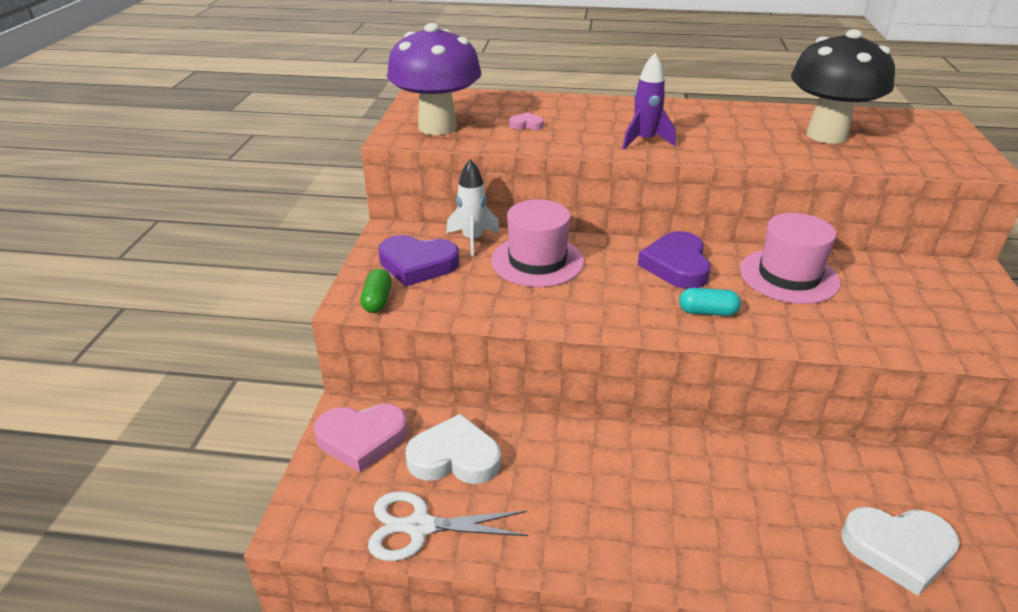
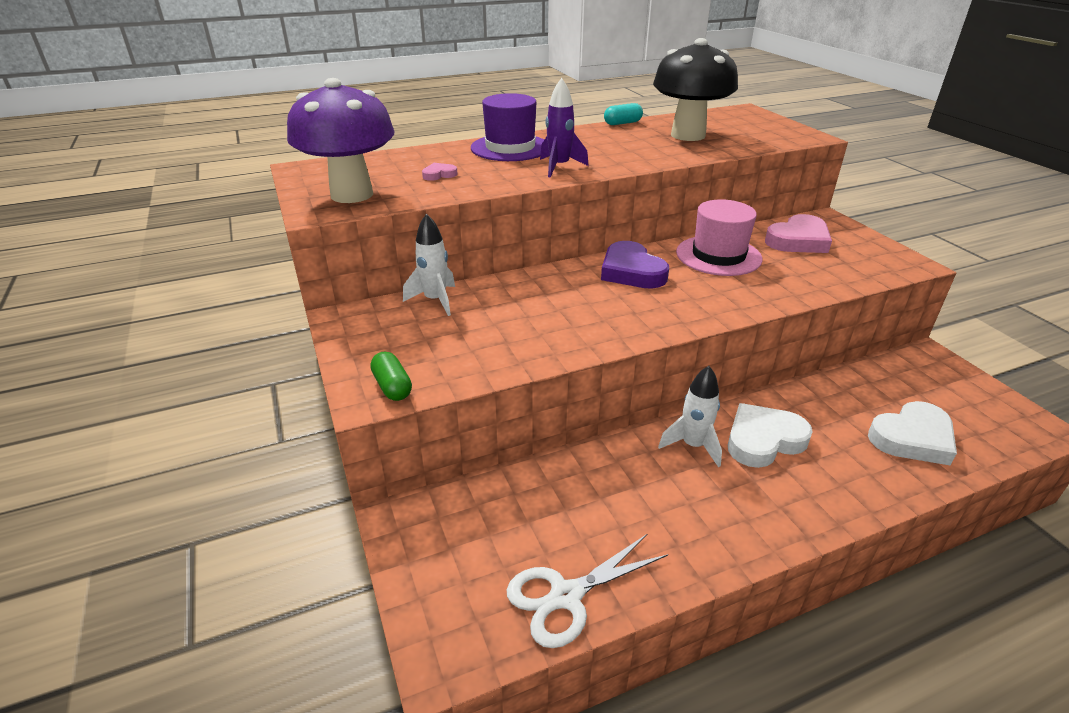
camera: 30 degrees left, 0 degrees up
(362, 439) = (437, 538): pink heart -> pink heart (798, 240)
(417, 264) = (401, 339): purple heart -> none
(454, 457) = (542, 515): white heart -> white heart (763, 440)
(537, 261) = (514, 302): pink hat -> none
(619, 111) = (510, 148): none -> purple hat
(640, 456) = (693, 445): none -> white rocket
(707, 312) = (690, 301): turquoise capsule -> turquoise capsule (622, 123)

